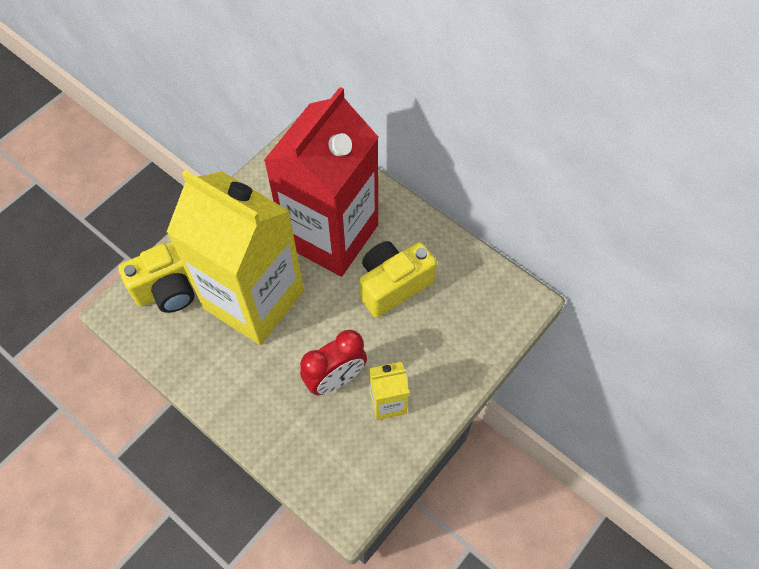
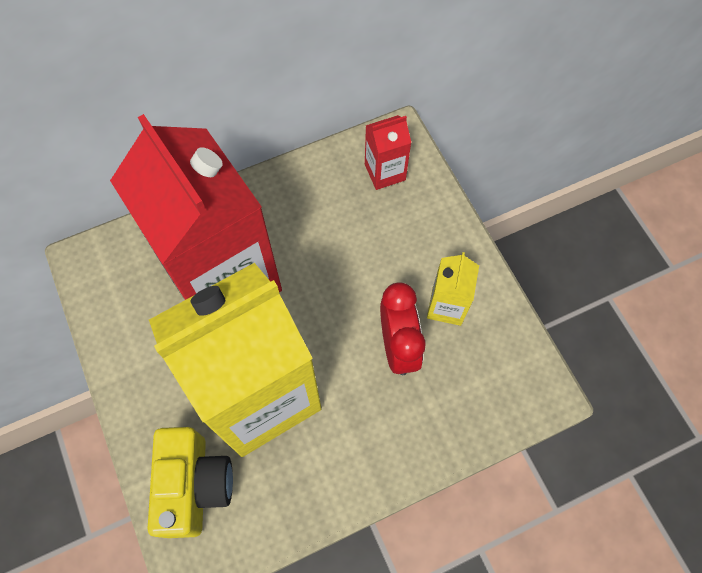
camera: 65 degrees left, 5 degrees up
(393, 285) = (318, 244): yellow camera -> none
(485, 305) = (385, 172): none -> red carton

